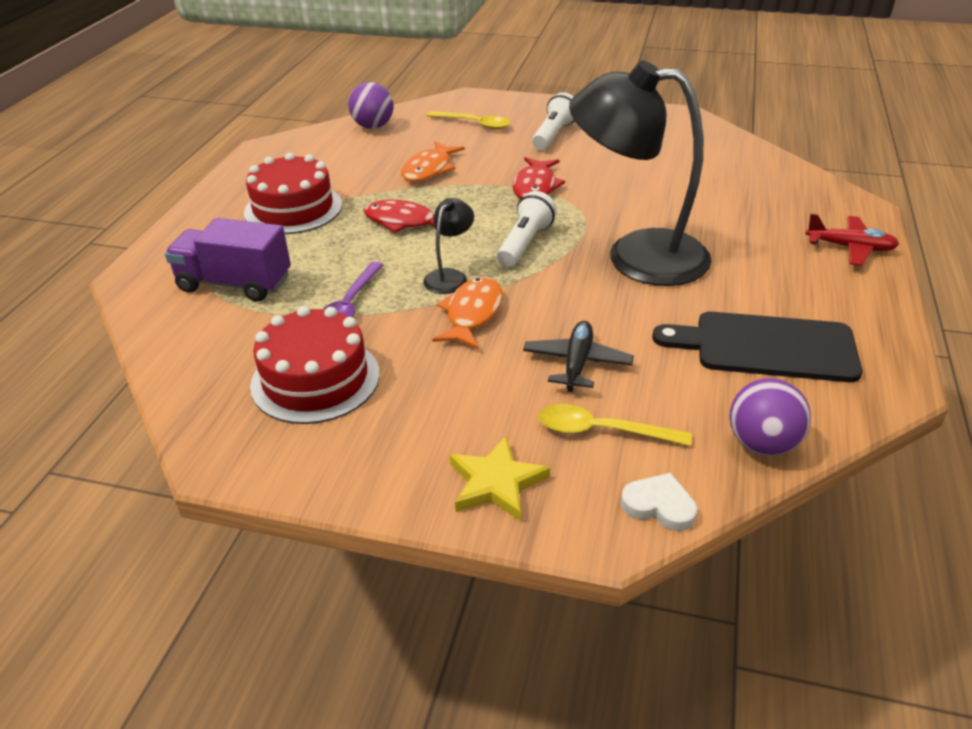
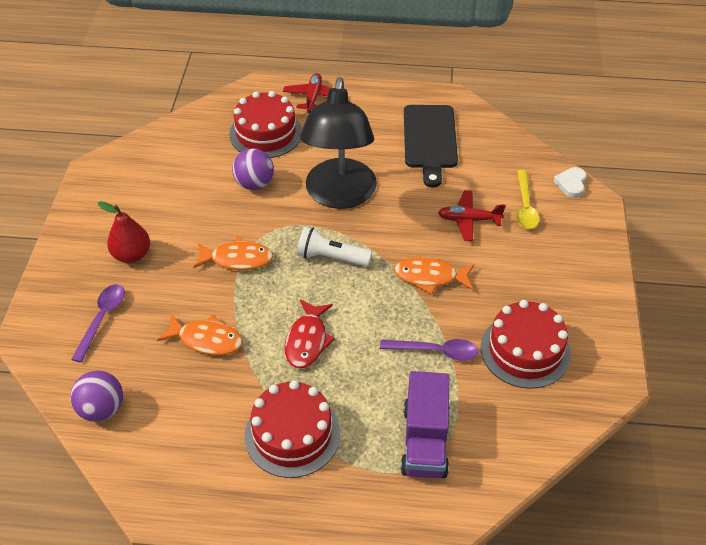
camera: 100 degrees left, 10 degrees up
(450, 276) = (386, 296): black lamp -> none
(474, 124) = (102, 319): yellow spoon -> purple spoon
(496, 483) = (580, 246): yellow star -> none
(535, 187) = (237, 259): red fish -> orange fish
(553, 135) = (132, 255): white flashlight -> red pear
(577, 363) = (469, 220): black plane -> red plane
(759, 209) = (266, 133): none -> red cake
(762, 444) = (513, 147): purple ball -> purple ball (254, 184)

